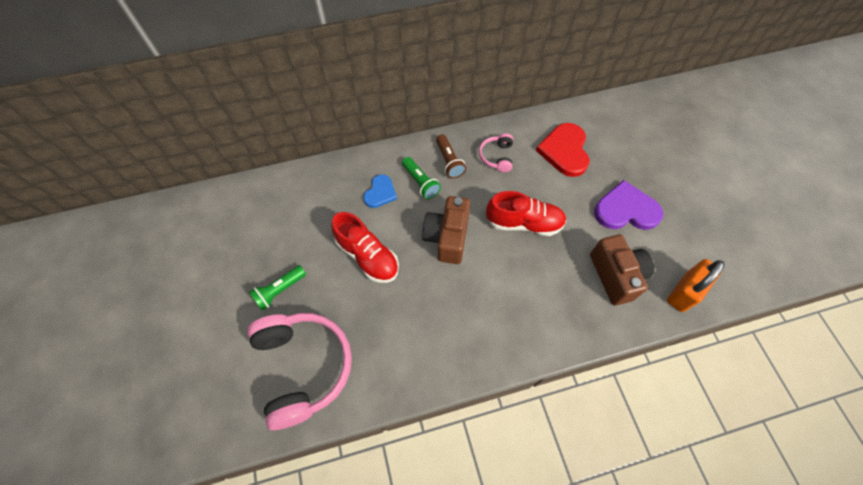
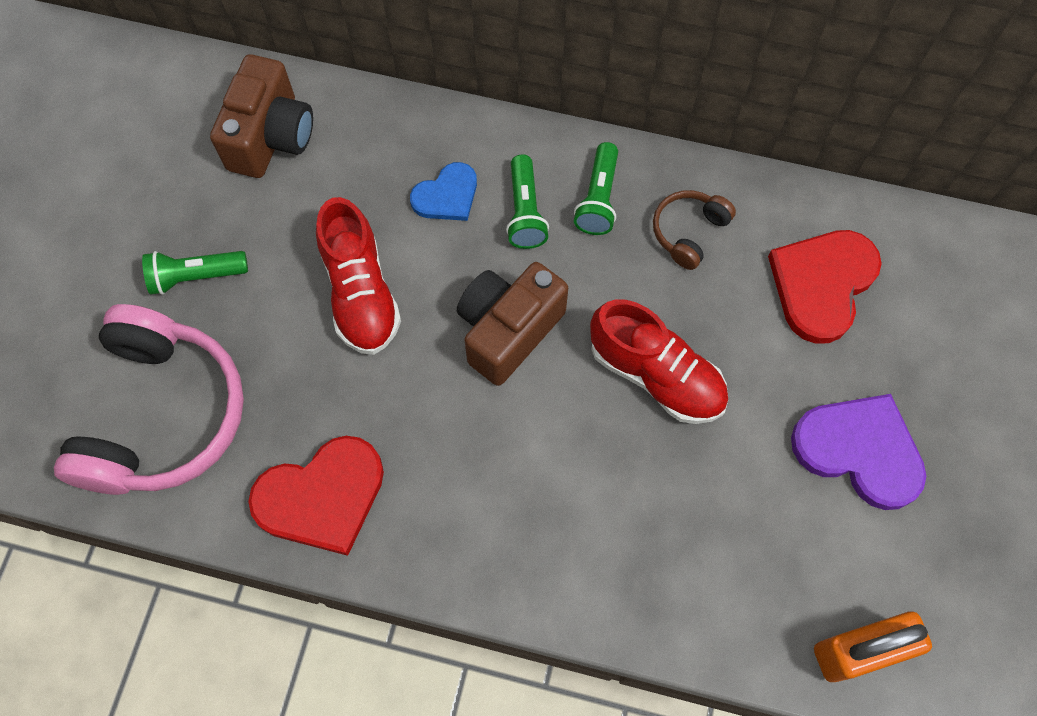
camera: 30 degrees right, 5 degrees up
(410, 361) = (322, 497): none -> red heart
(449, 161) = (598, 199): brown flashlight -> green flashlight
(497, 156) = (689, 232): pink headphones -> brown headphones
(616, 275) = (755, 553): brown camera -> brown camera (271, 137)

